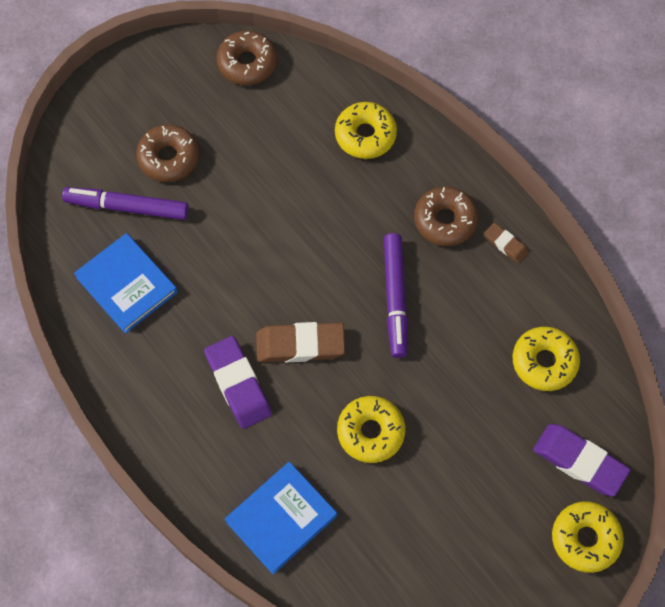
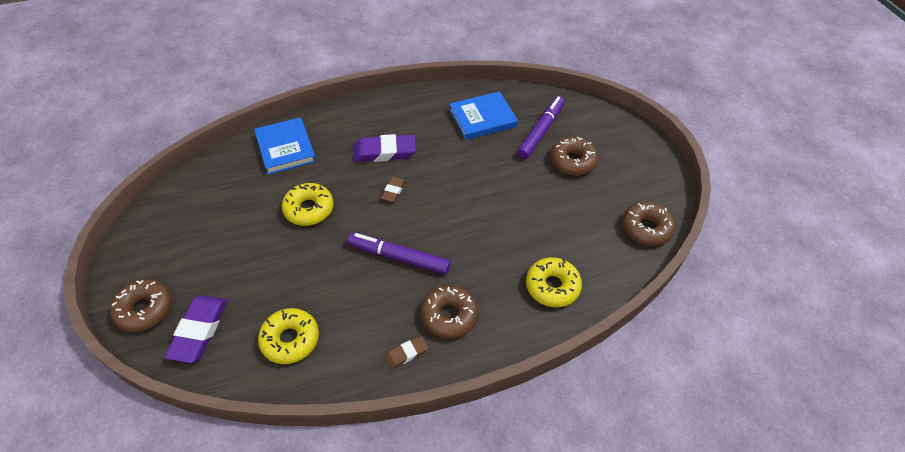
camera: 110 degrees right, 15 degrees down
(300, 345) = (393, 191): brown eraser -> brown eraser, size x0.53
(579, 461) = (199, 331): purple eraser -> purple eraser turned 45 degrees counterclockwise
(585, 539) = (145, 309): yellow donut -> brown donut

